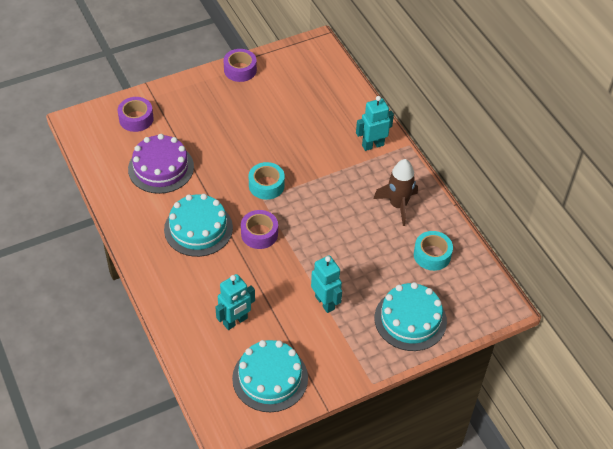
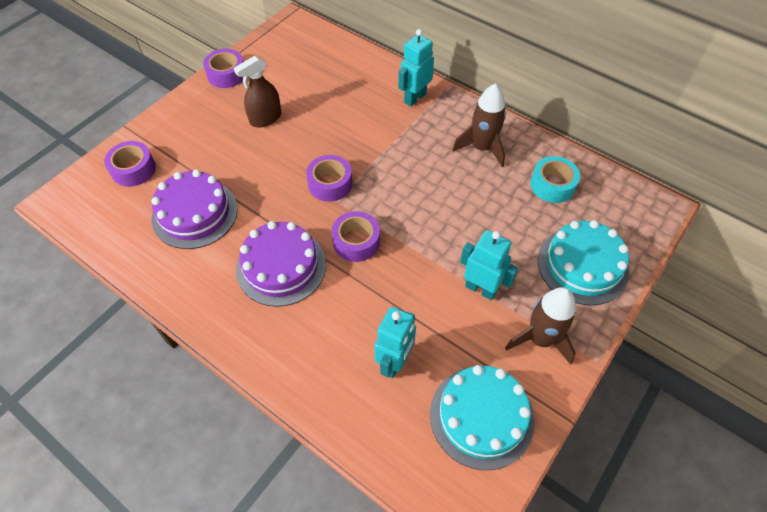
camera: 25 degrees left, 5 degrees up
(198, 228) = (281, 266): turquoise cake -> purple cake
(249, 117) = (265, 118): none -> brown spray bottle
(266, 185) = (330, 184): turquoise tape -> purple tape
(343, 352) = (540, 339): none -> brown rocket

